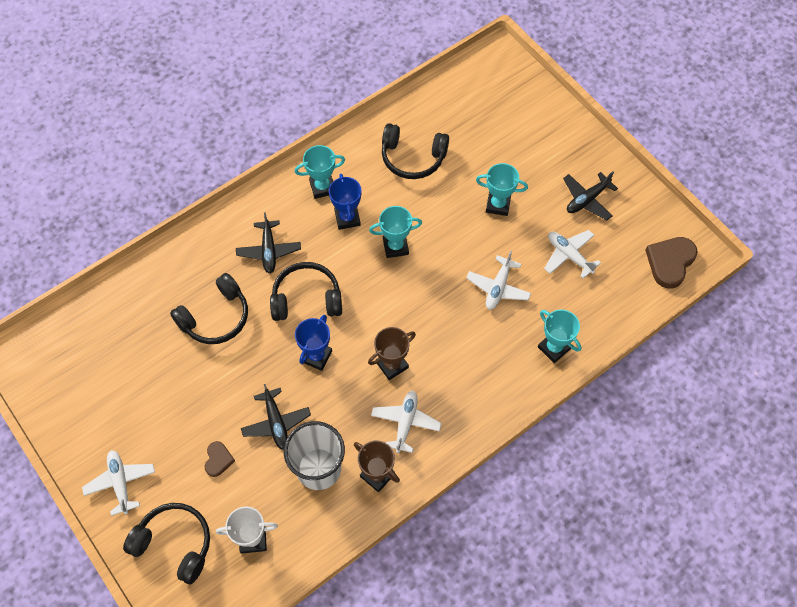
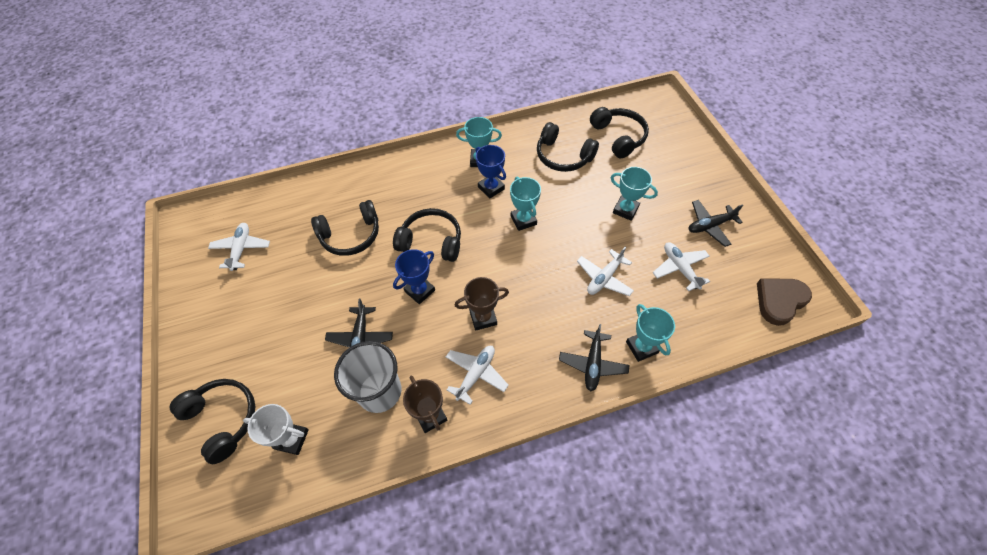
camera: 20 degrees right, 5 degrees down
(120, 483) = (207, 348): white plane -> white plane (241, 249)
(218, 460) = (297, 354): brown heart -> none
(269, 250) = (417, 196): black plane -> black plane (592, 363)
(347, 218) = (491, 188): blue trophy -> blue trophy turned 45 degrees counterclockwise
(395, 247) = (523, 220): turquoise trophy -> turquoise trophy turned 60 degrees clockwise
(465, 117) = (618, 137): none -> black headphones

